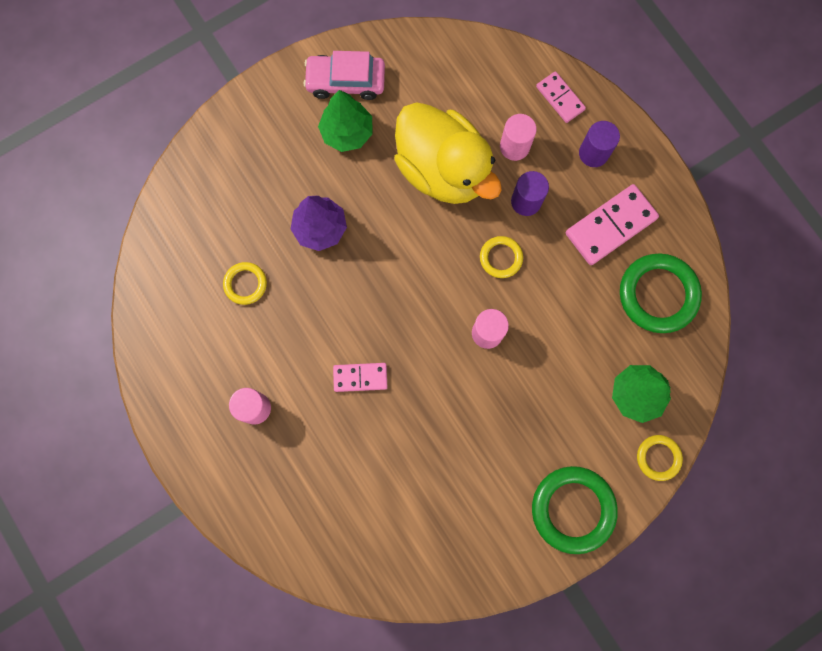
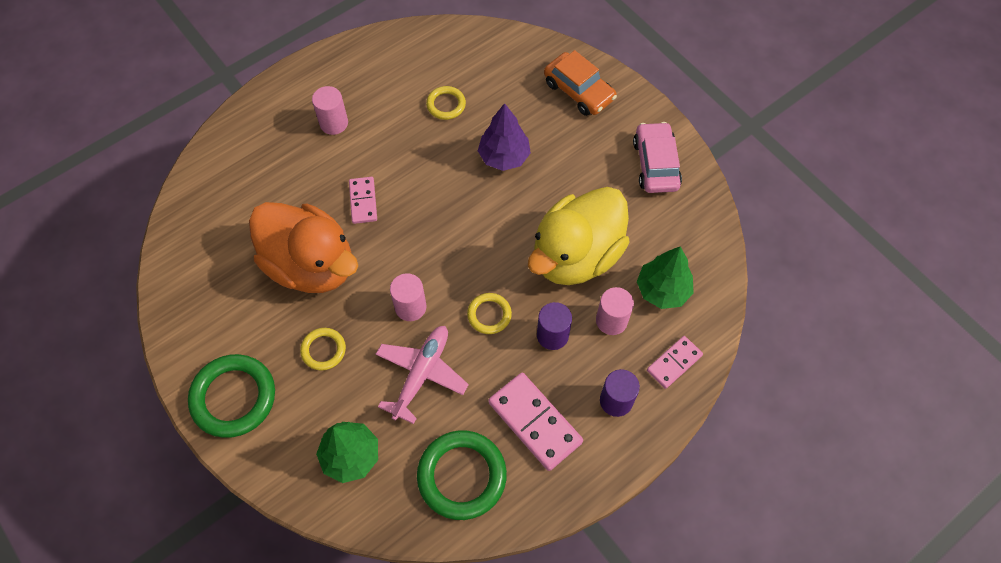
camera: 85 degrees right, 15 degrees down
(245, 144) = (579, 91): none -> orange car
(347, 132) = (603, 170): green tree -> green tree (662, 290)
(432, 433) = (311, 265): none -> orange duck
(558, 326) = (421, 374): none -> pink plane
(658, 457) = (283, 482): yellow ring -> yellow ring (323, 350)

